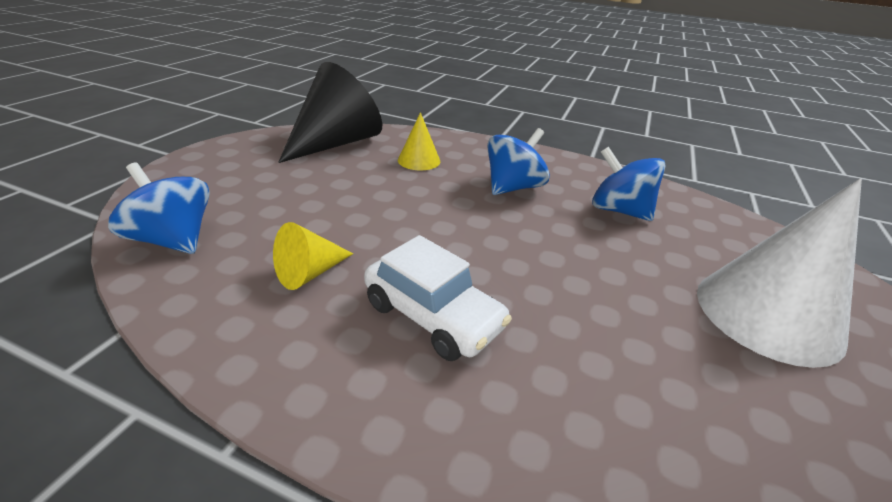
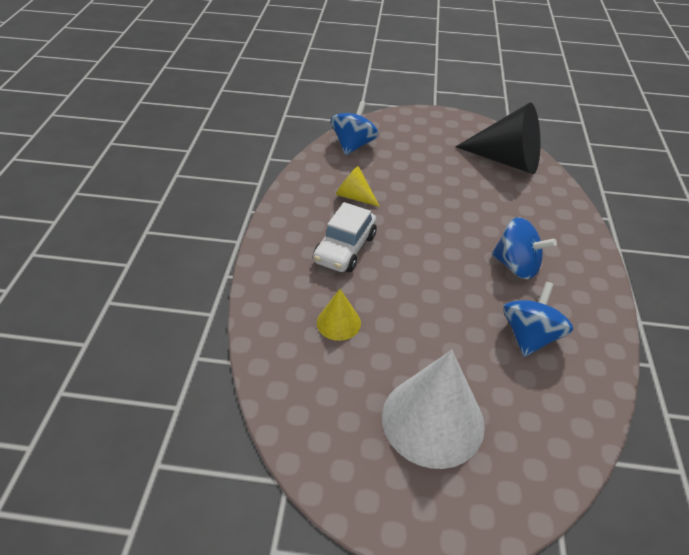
camera: 75 degrees right, 10 degrees up
(419, 160) = (517, 207): yellow cone -> yellow cone (338, 322)

